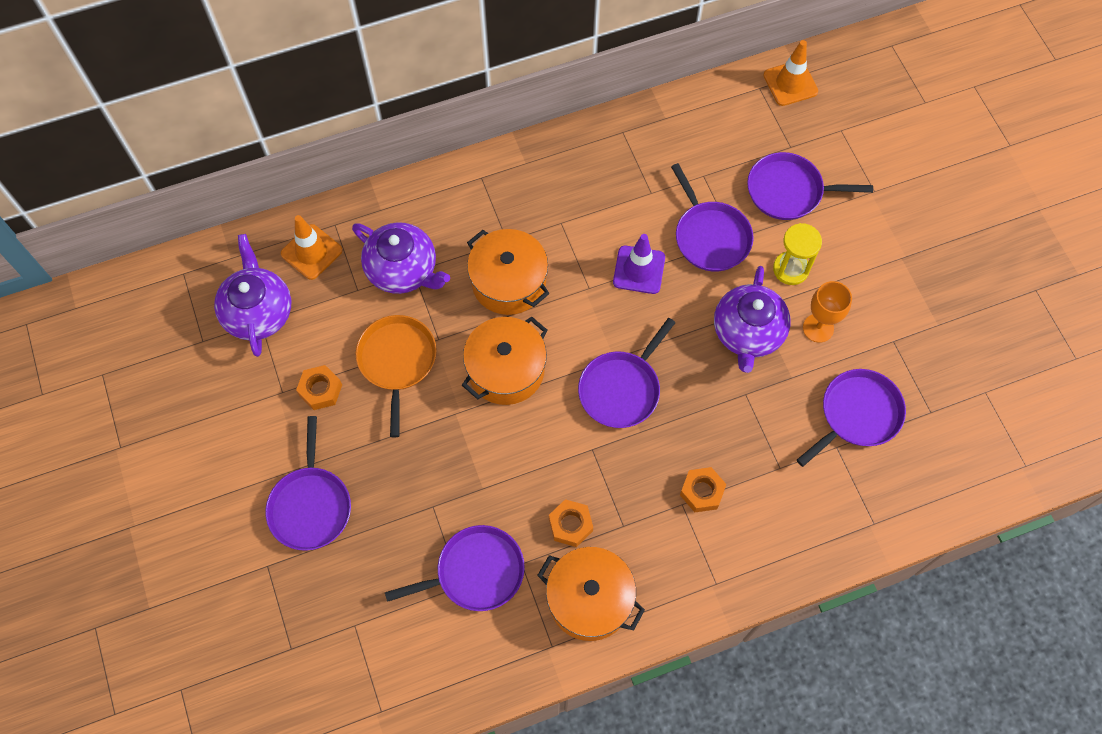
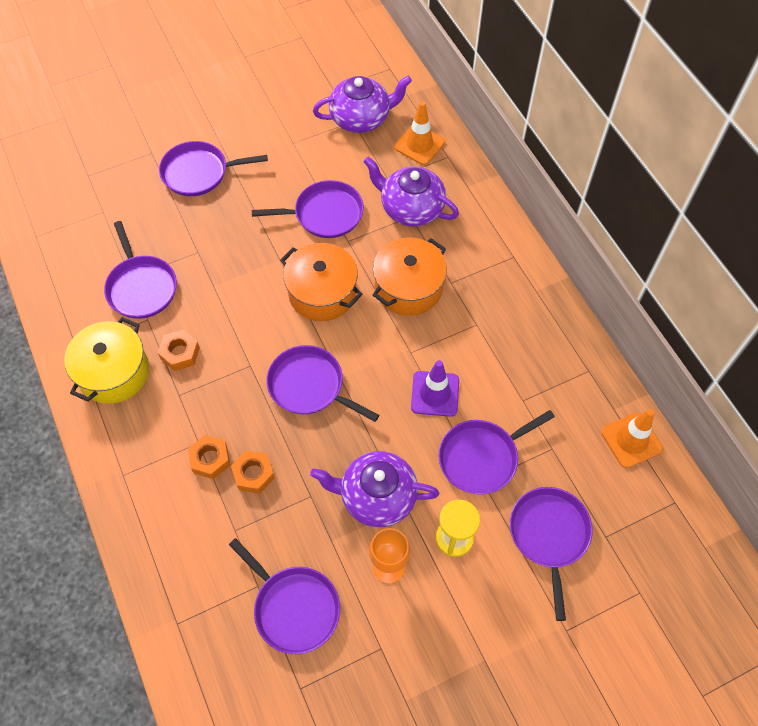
camera: 85 degrees right, 5 degrees down
(320, 390) = (296, 166): orange nut -> orange nut (253, 474)
(397, 361) = (324, 214): orange pan -> purple pan
(403, 270) = (411, 208): purple teapot -> purple teapot turned 90 degrees clockwise
(589, 599) = (114, 372): orange pot -> yellow pot
(790, 83) = (689, 535): orange traffic cone -> orange traffic cone (631, 440)

